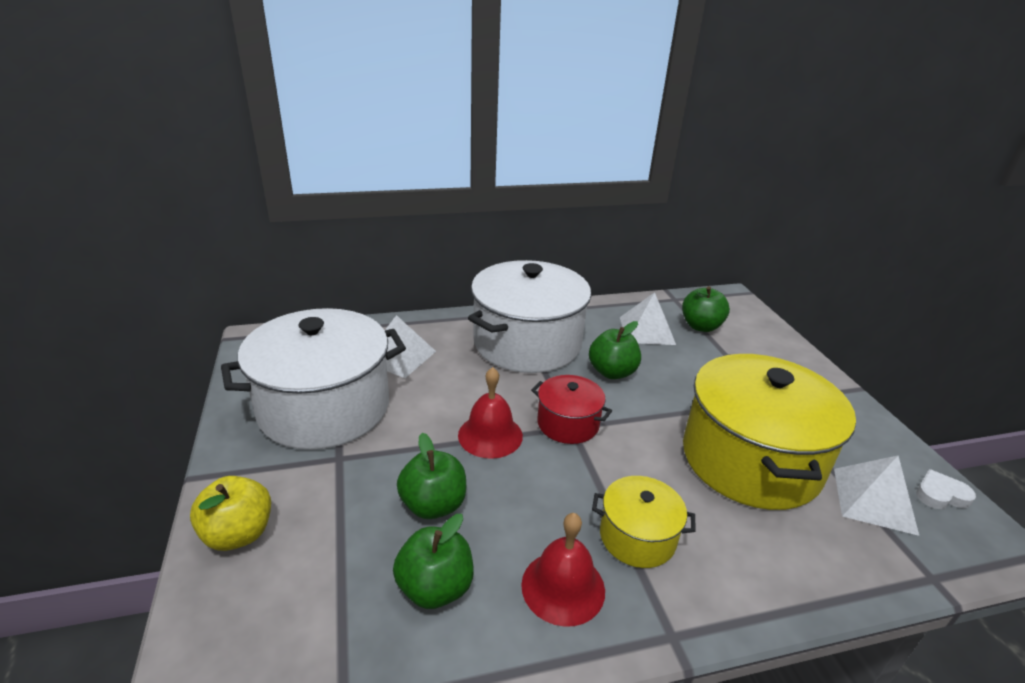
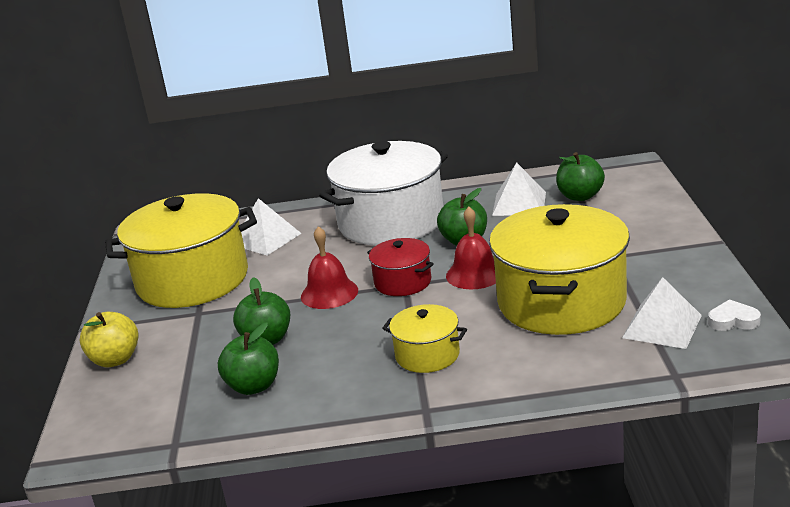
camera: 15 degrees right, 5 degrees down
(324, 407) = (192, 280): white pot -> yellow pot
(563, 587) = (352, 384): red bell -> red bell (474, 274)

